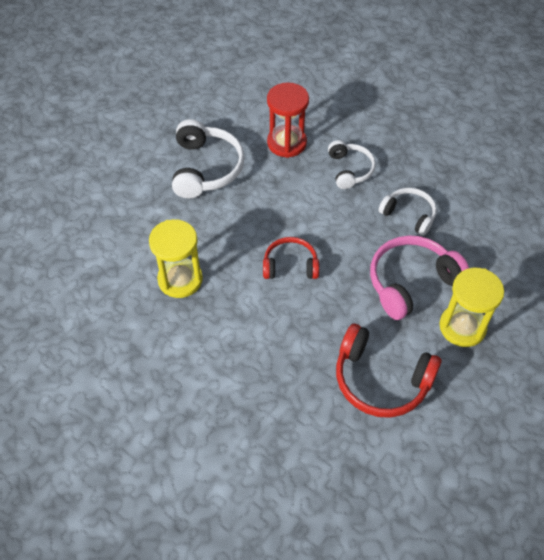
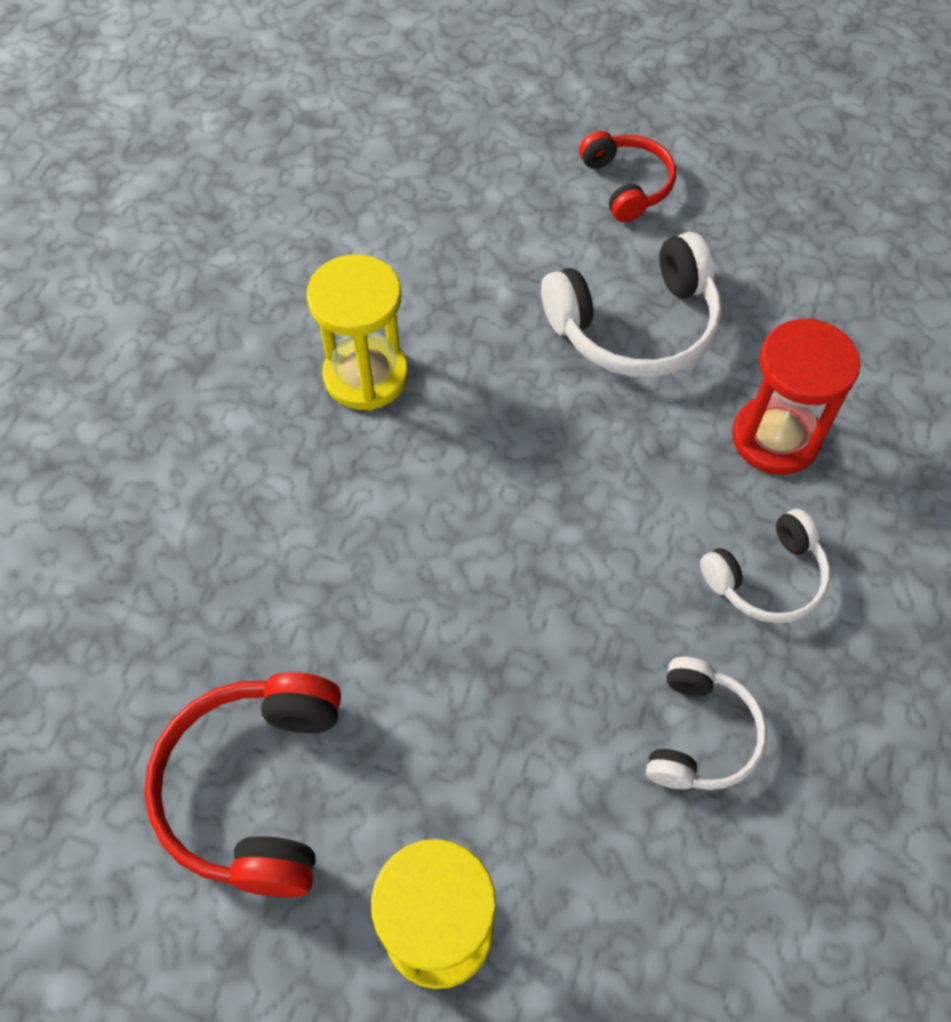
camera: 70 degrees right, 5 degrees up
(290, 265) = (467, 541): red headphones -> red headphones (627, 185)
(411, 282) = (517, 788): pink headphones -> none

